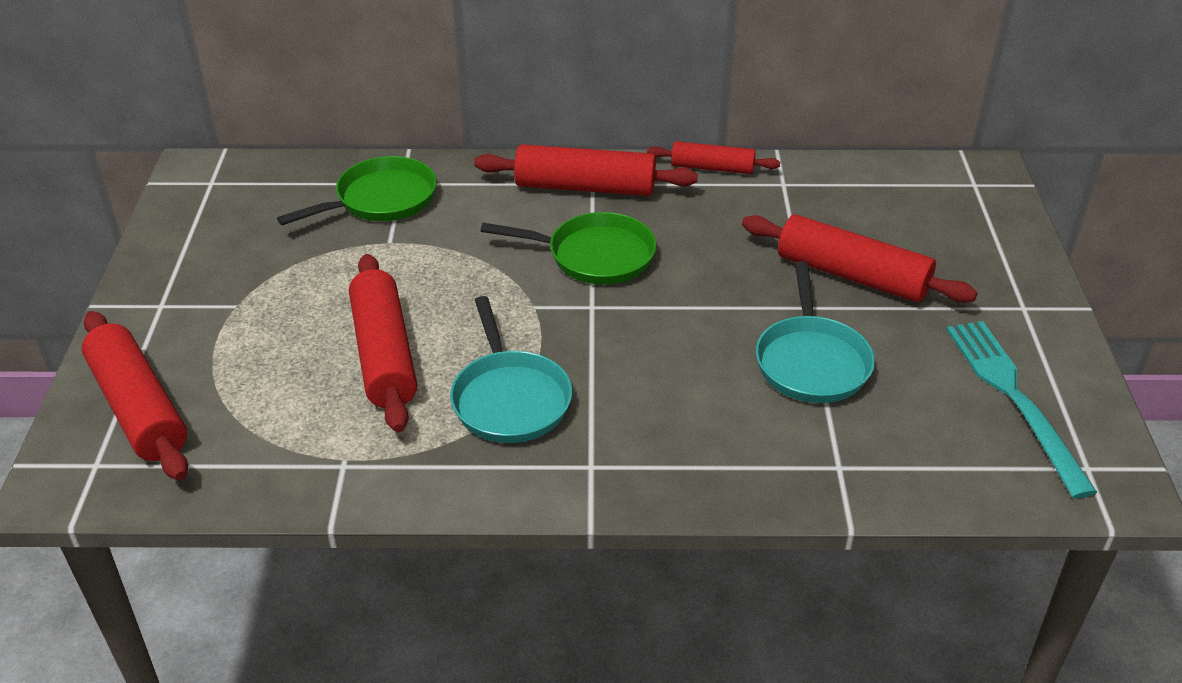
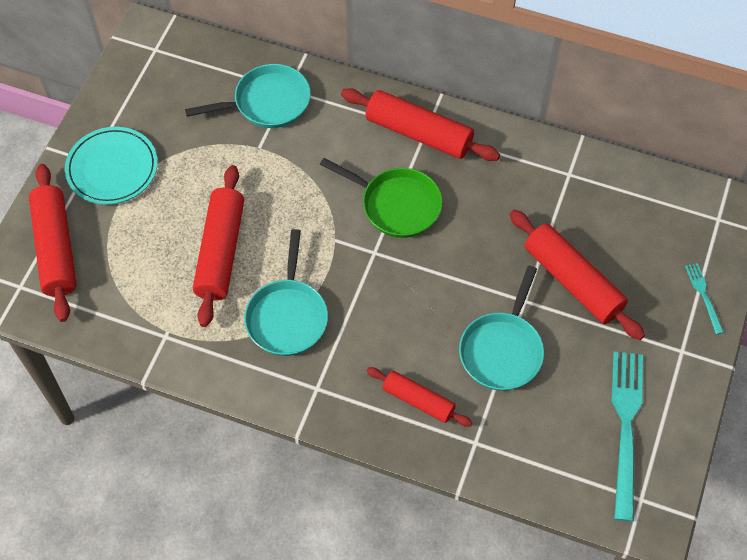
camera: 20 degrees right, 20 degrees up
(194, 305) = (112, 168): none -> turquoise plate
(380, 200) = (267, 102): green pan -> turquoise pan
(712, 168) = (523, 141): red rolling pin -> red rolling pin (418, 401)
(1009, 252) = (703, 295): none -> turquoise fork

